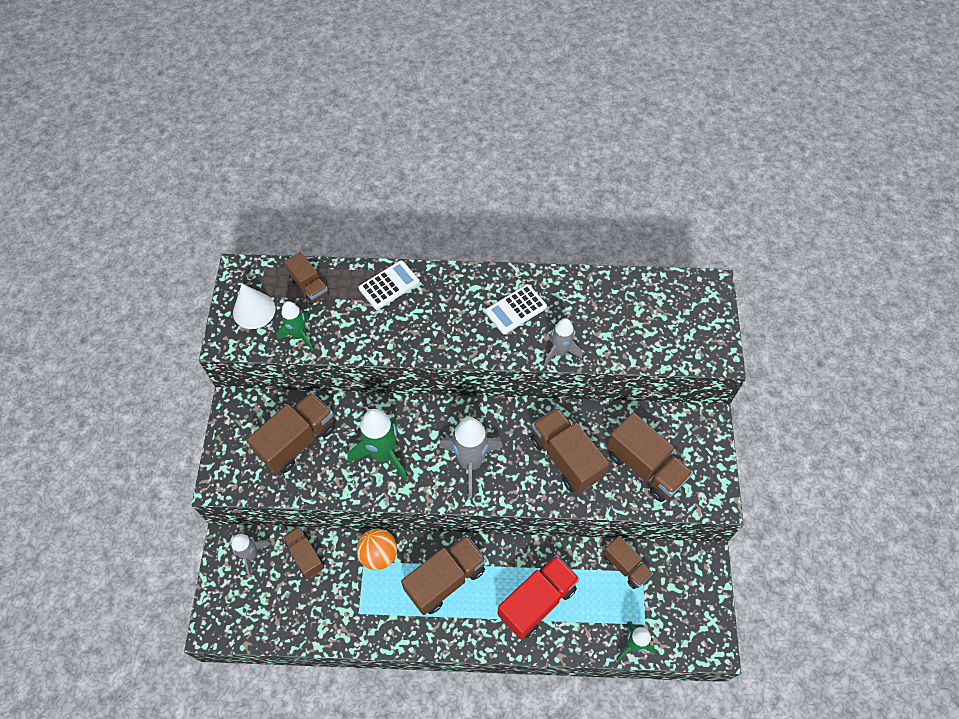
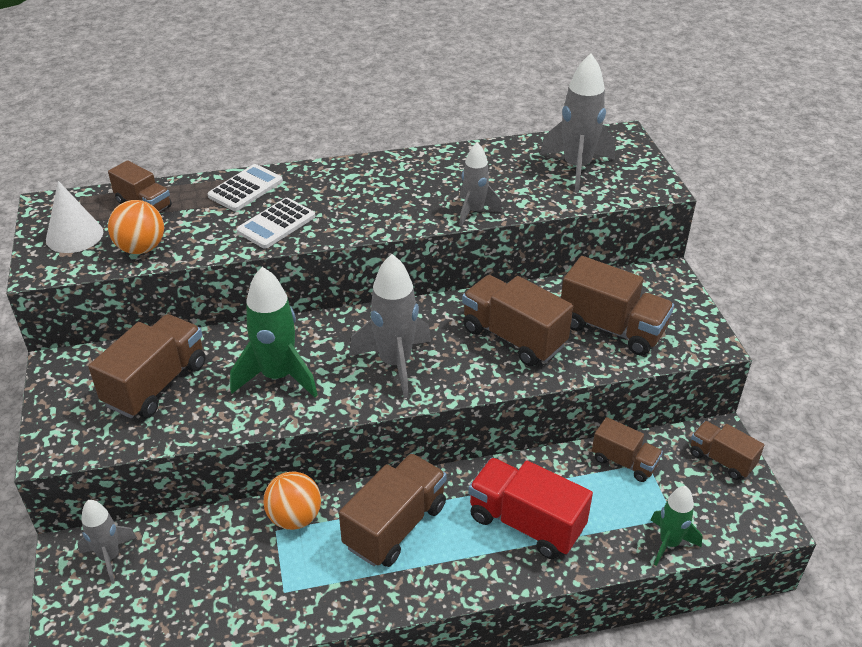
camera: 15 degrees left, 20 degrees down
(299, 335) = (141, 248): green rocket -> orange ball
(305, 555) = (190, 541): brown truck -> brown truck (721, 460)
(516, 309) = (408, 185): white calculator -> white calculator (276, 224)
(537, 601) = (526, 523): red truck -> red truck turned 90 degrees counterclockwise
(659, 318) = (576, 167): none -> grey rocket

